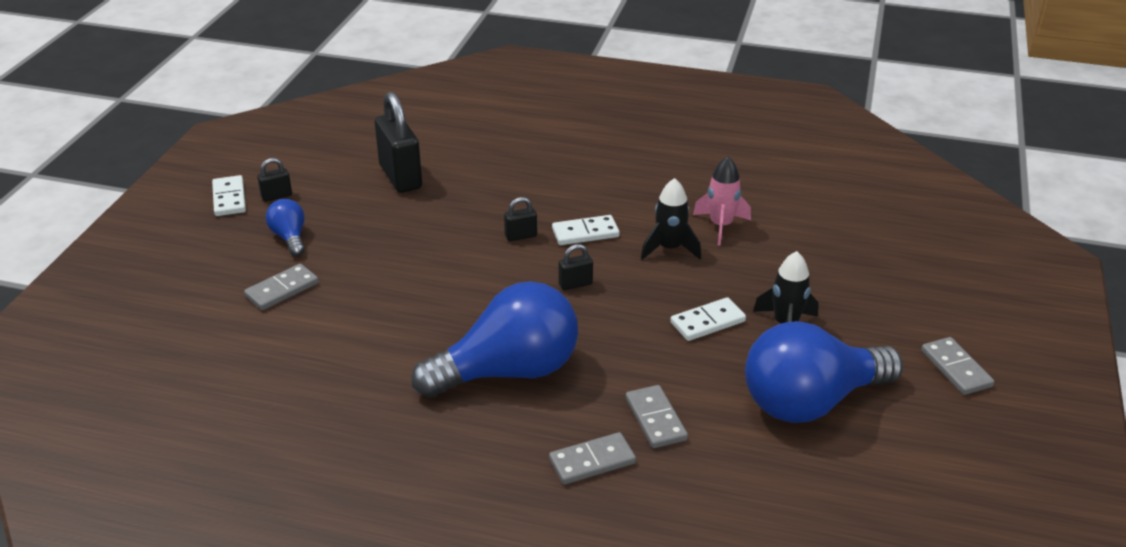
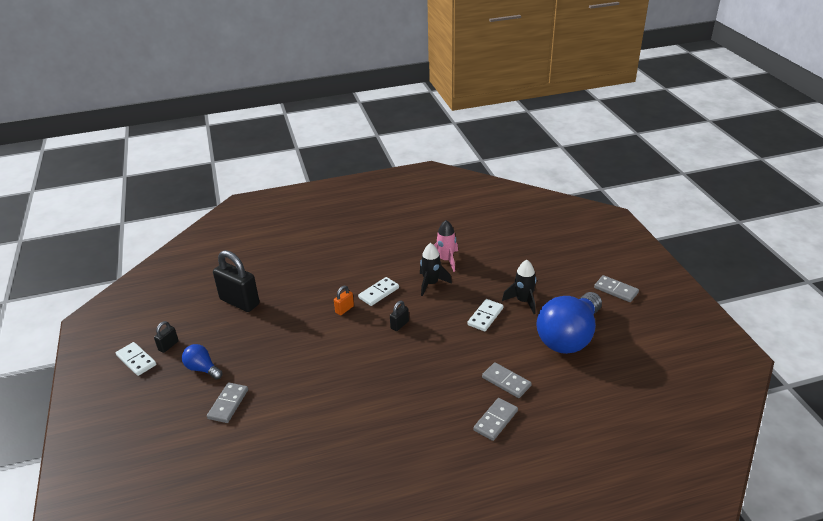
camera: 30 degrees left, 0 degrees up
(508, 371) = (408, 392): blue light bulb -> none
(521, 236) = (344, 309): black padlock -> orange padlock

